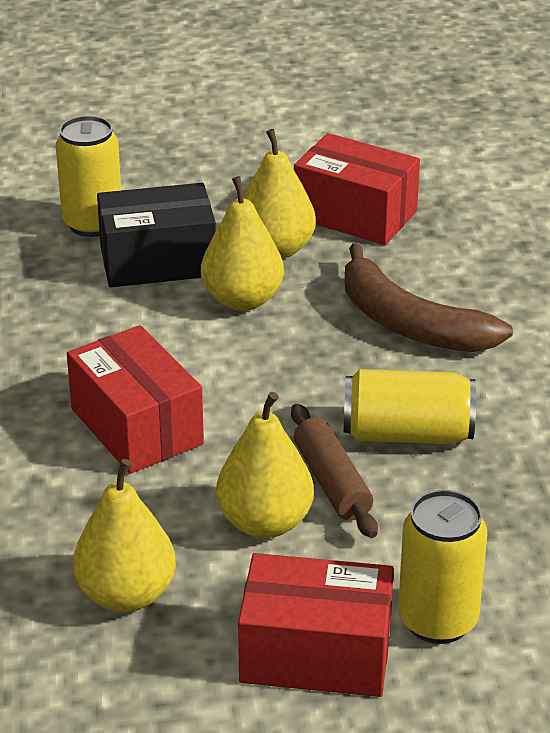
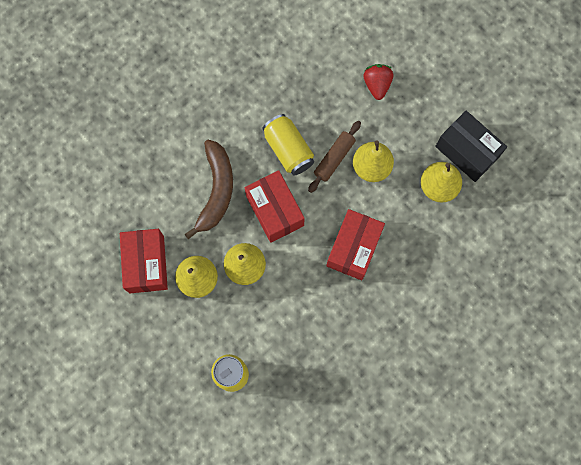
camera: 125 degrees left, 40 degrees up
(158, 261) = (241, 323): black box -> black box (467, 151)
(316, 654) = (419, 112): red box -> red box (274, 211)
(437, 620) = (377, 85): yellow can -> red strawberry

